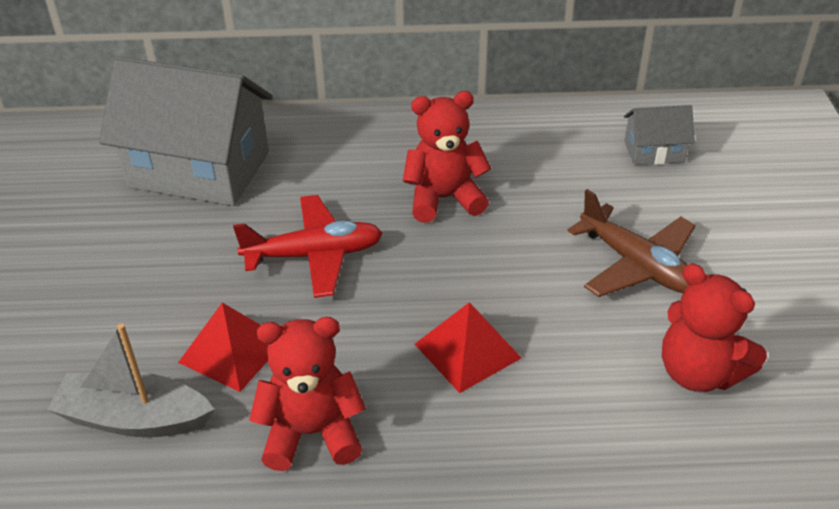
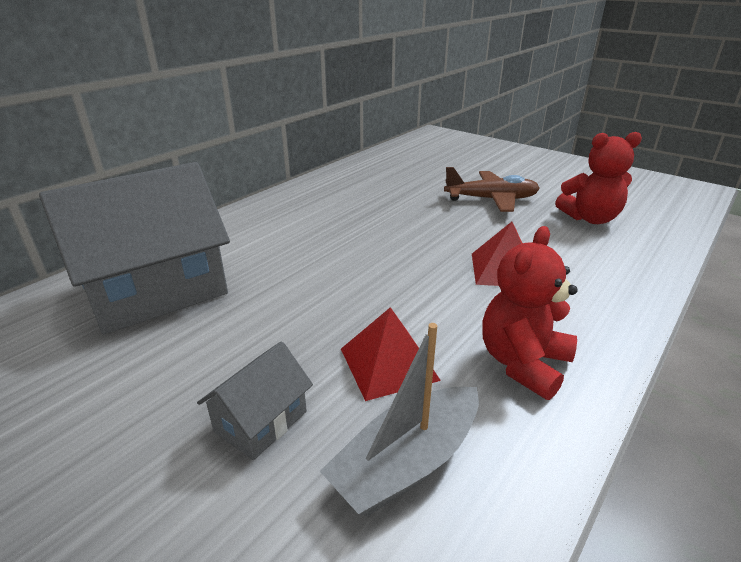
camera: 50 degrees left, 10 degrees down
(314, 255) = (337, 284): red plane -> none
(444, 199) = (357, 221): red teddy bear -> none
(654, 151) = (413, 163): grey house -> grey house (261, 421)

